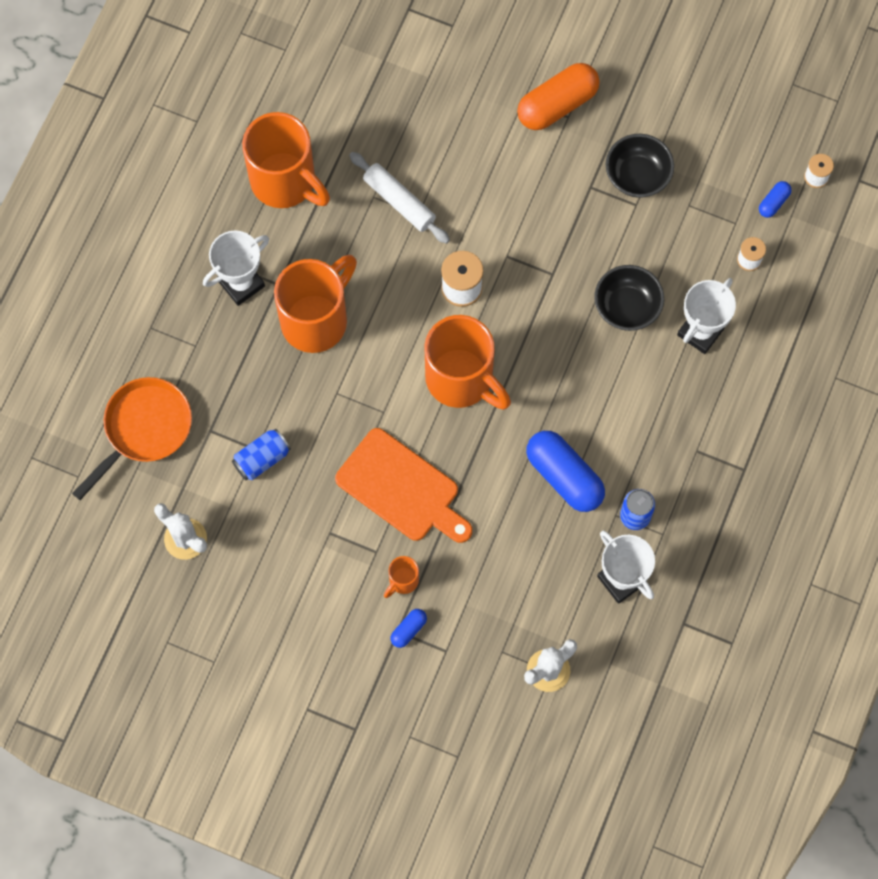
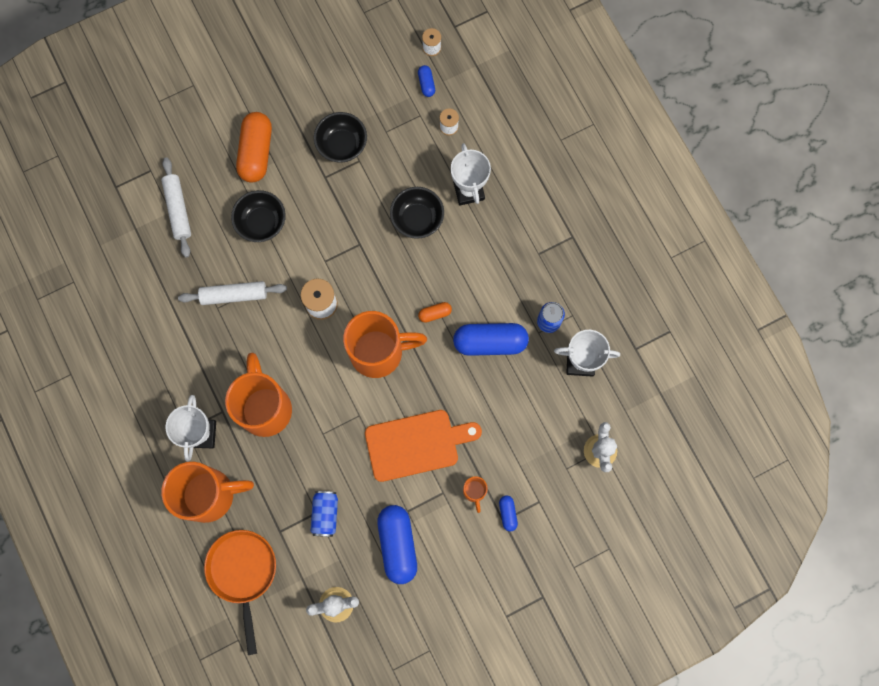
camera: 50 degrees left, 5 degrees up
(285, 182) = (160, 353): orange mug -> orange mug (210, 494)
(290, 549) = (397, 544): none -> blue capsule
(437, 82) = (178, 209): none -> white rolling pin
(492, 167) = (261, 222): none -> black bowl
(546, 401) = (435, 313): none -> orange capsule

